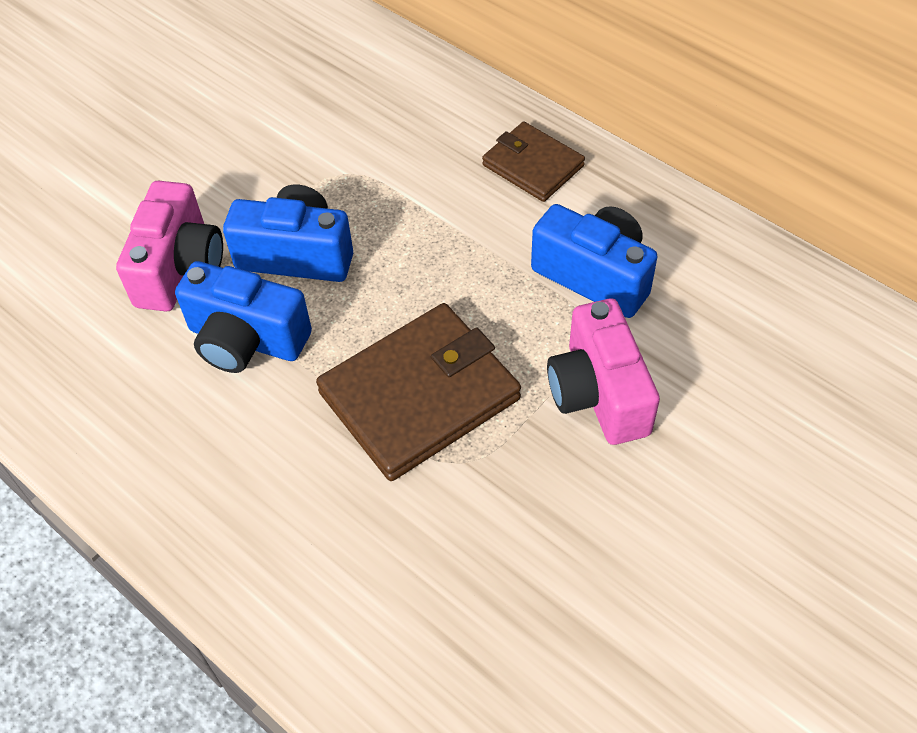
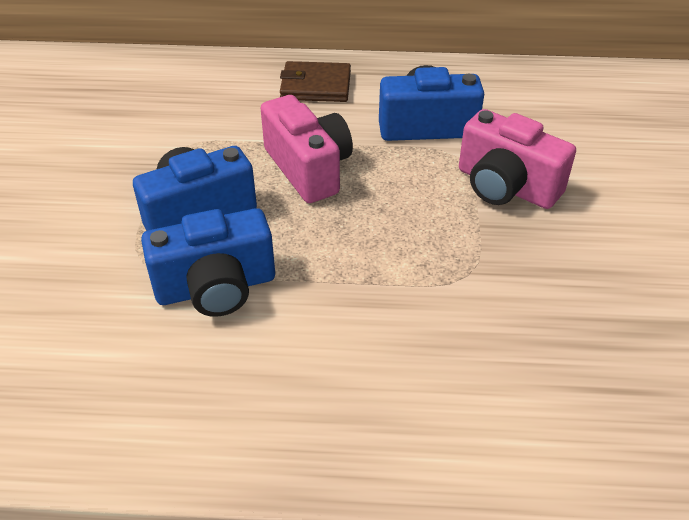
camera: 40 degrees left, 10 degrees down
(180, 268) = (102, 269): pink camera -> pink camera (308, 168)
(419, 396) = (392, 251): brown wallet -> none

